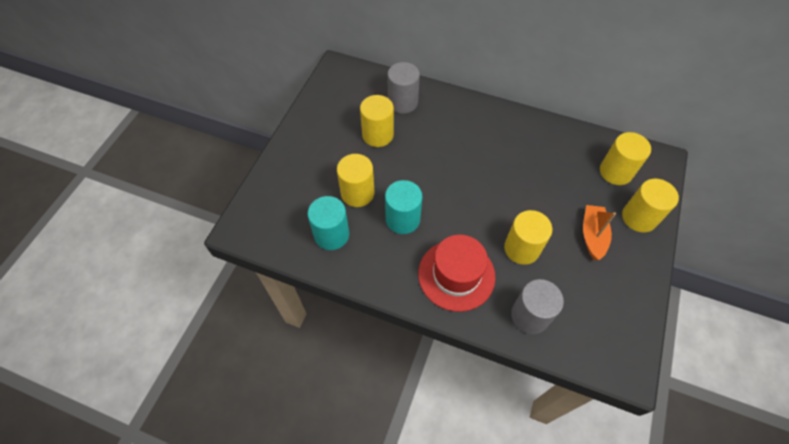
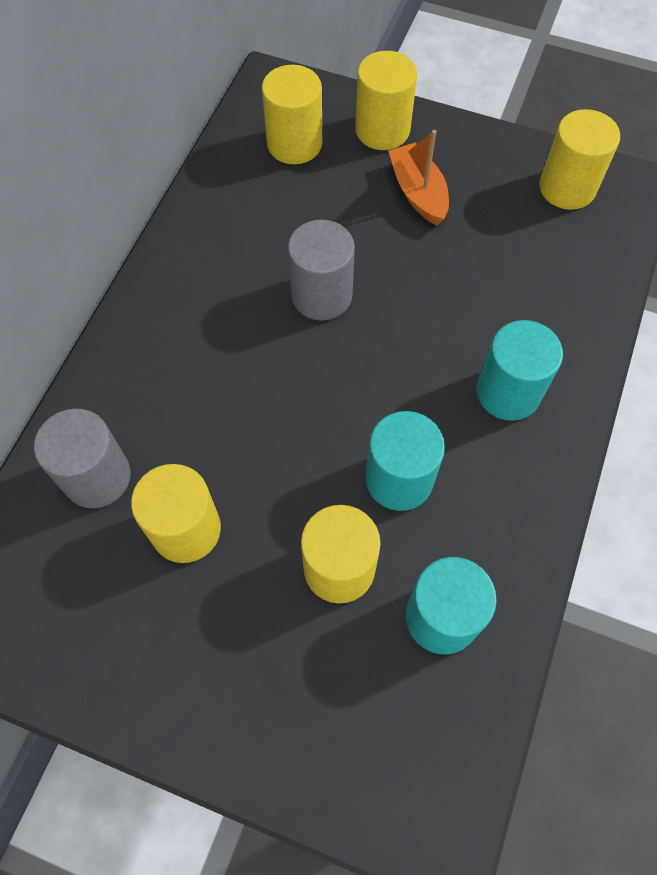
camera: 90 degrees left, 5 degrees up
(456, 275) = (508, 392): red hat -> turquoise cylinder
(521, 248) = (449, 291): yellow cylinder -> yellow cylinder (567, 188)
(530, 316) = (567, 292): grey cylinder -> grey cylinder (321, 295)
(592, 235) = (418, 192): orange boat -> orange boat turned 60 degrees clockwise

